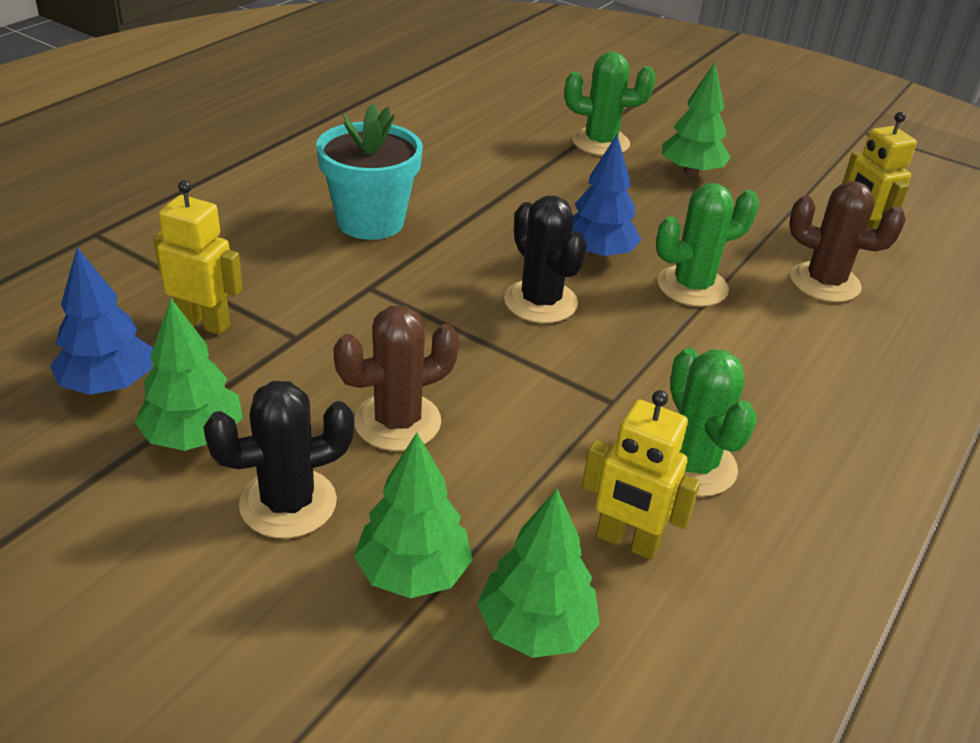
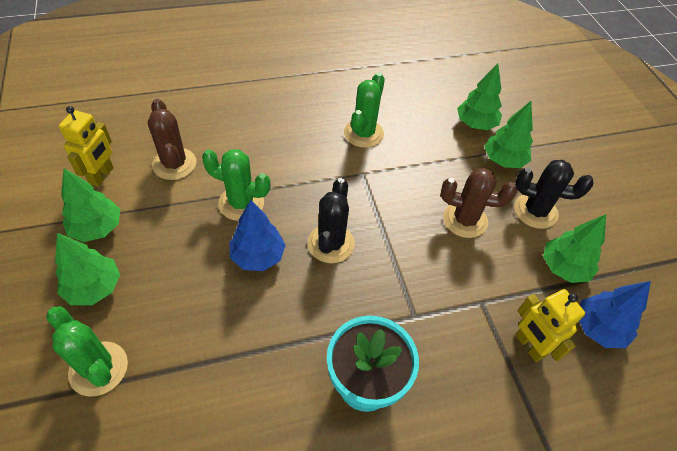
camera: 140 degrees left, 15 degrees up
(627, 542) = (419, 127): yellow robot -> none
(771, 202) = (97, 228): none -> green tree

